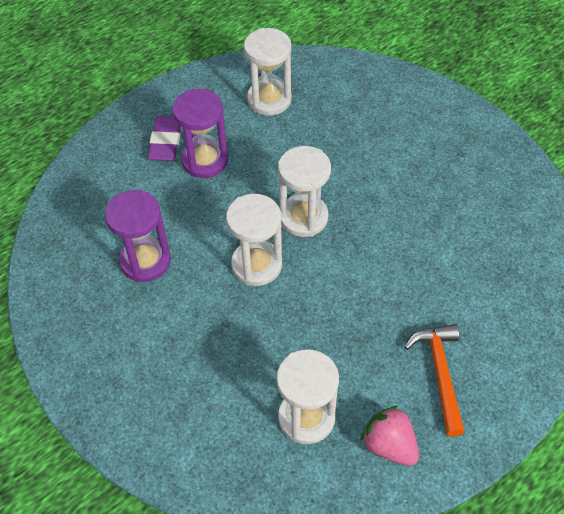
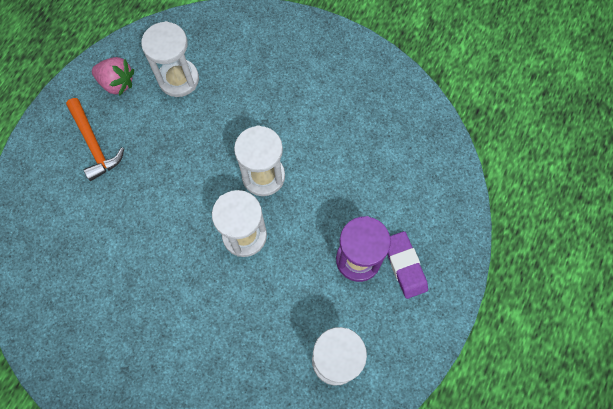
camera: 155 degrees right, 15 degrees up
(145, 261) = (351, 145): purple hourglass -> none

